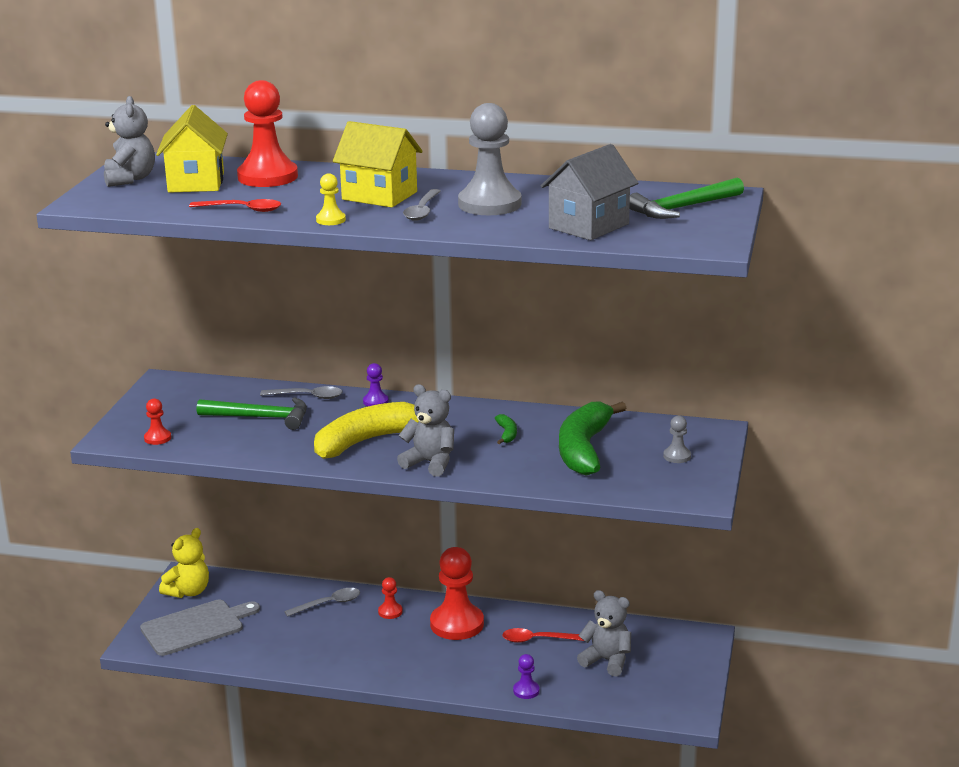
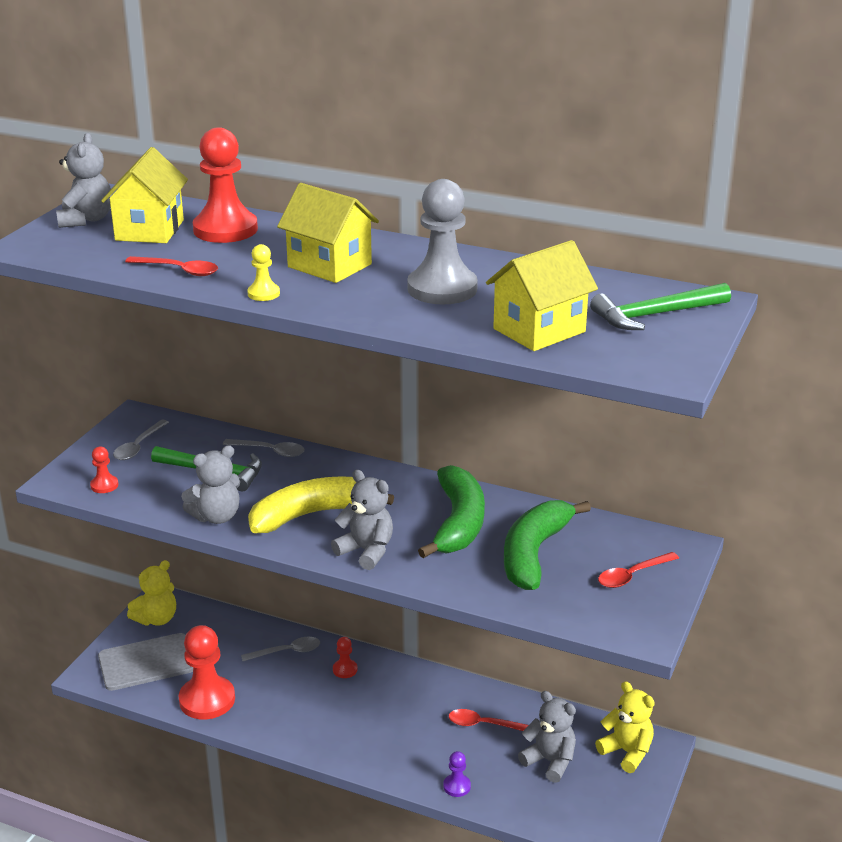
camera: 10 degrees right, 5 degrees up
(278, 451) = (216, 517): none -> grey teddy bear
(375, 401) = (336, 465): purple pawn -> none
(422, 211) = (366, 291): grey spoon -> grey spoon (138, 446)
(457, 624) = (407, 694): red pawn -> red pawn (207, 700)
(507, 434) = (458, 523): green banana -> green banana, size x2.49
(588, 226) = (539, 330): grey house -> yellow house
(675, 645) = (627, 752): none -> yellow teddy bear
(677, 456) = (632, 575): grey pawn -> red spoon

